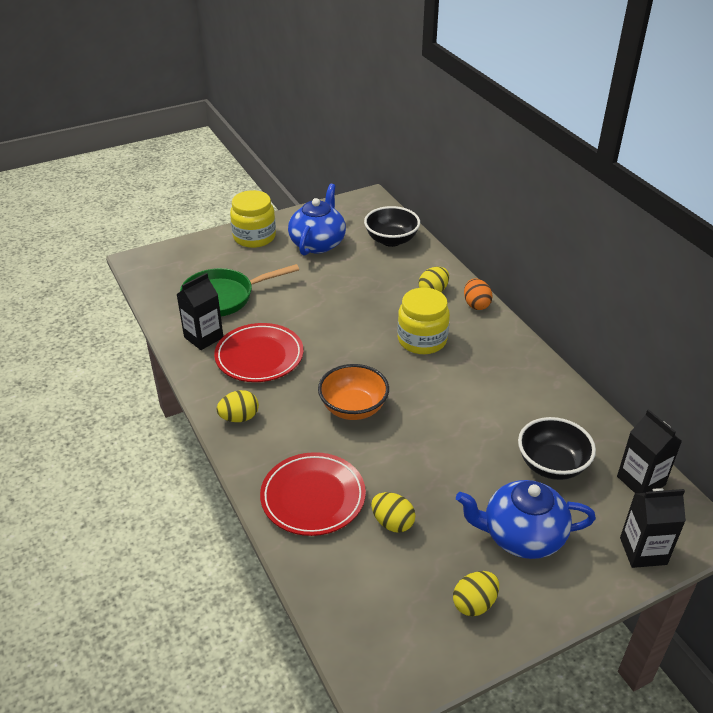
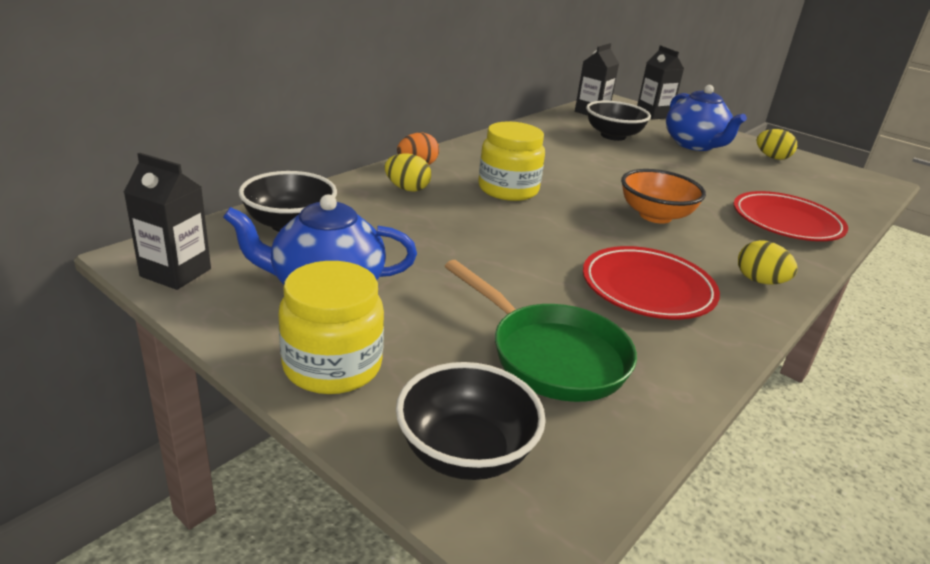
camera: 115 degrees left, 10 degrees down
(184, 258) = (465, 452): none -> black bowl
(203, 337) = (664, 349): black carton -> black carton (176, 272)
(392, 523) = (755, 187): yellow egg -> none

